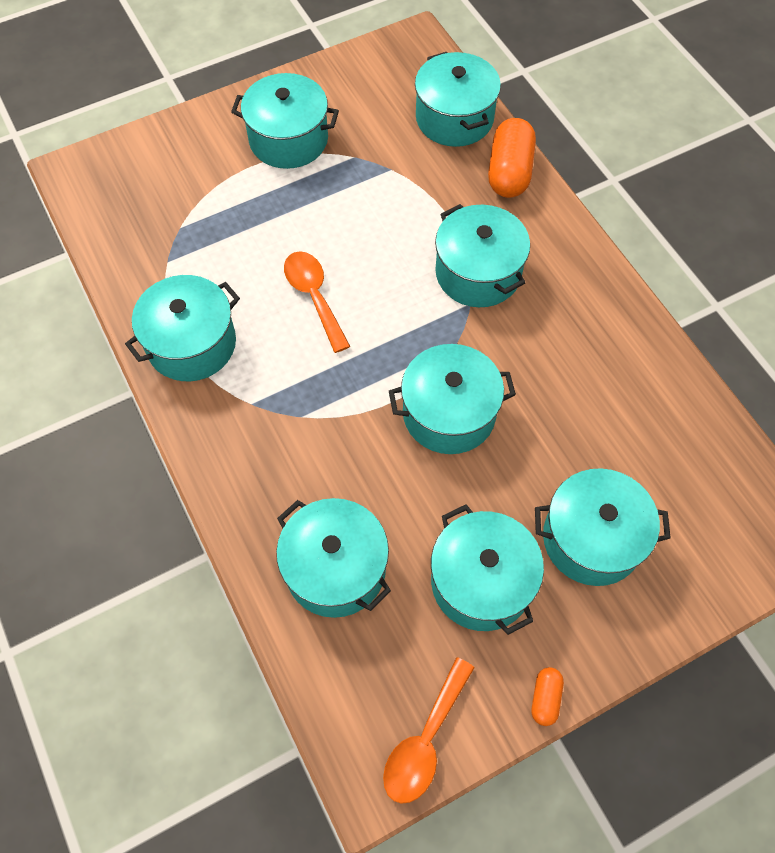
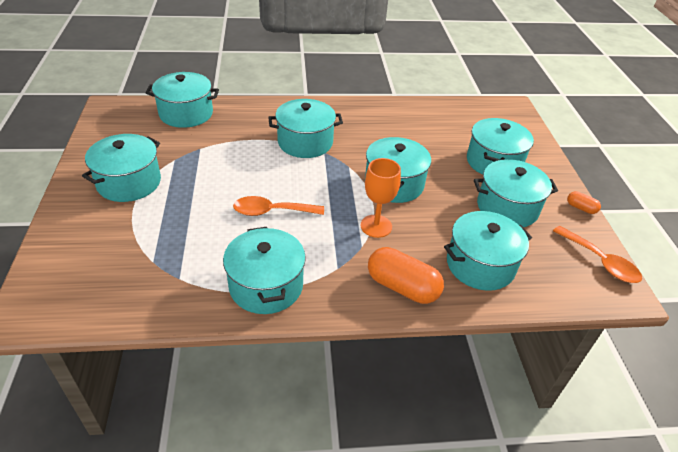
camera: 70 degrees left, 20 degrees down
(347, 420) = (376, 226): none -> orange goblet
(509, 172) = (244, 109): orange capsule -> orange capsule (402, 287)

